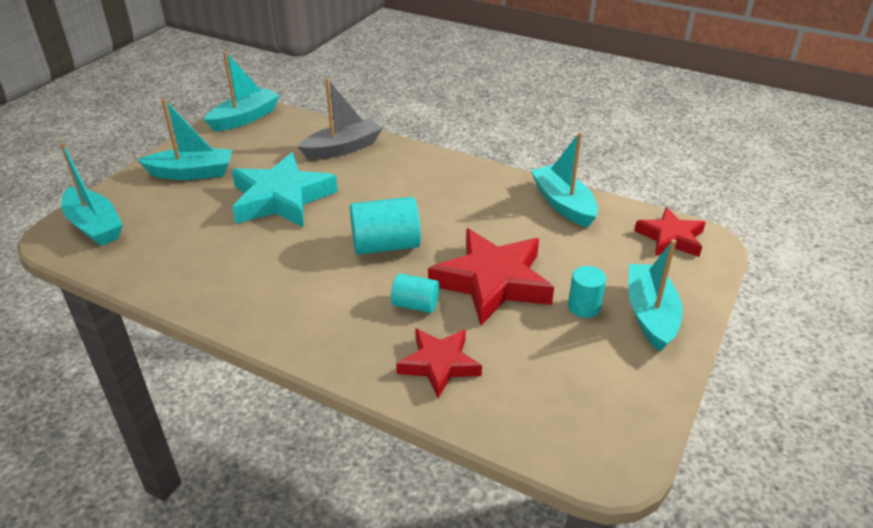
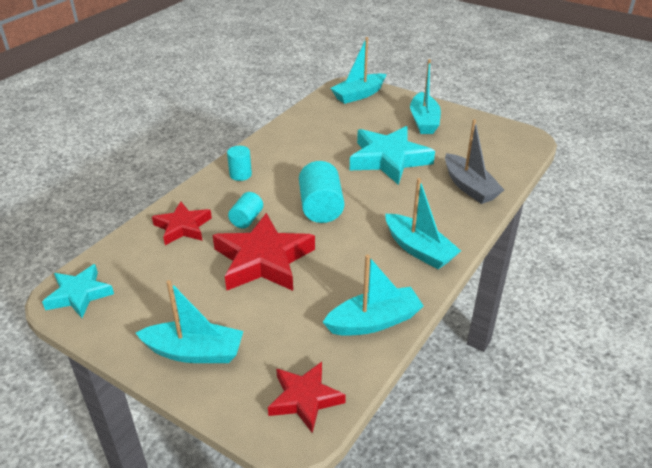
camera: 95 degrees right, 0 degrees up
(245, 118) = (514, 137): turquoise boat -> turquoise boat (419, 249)
(584, 307) = (217, 310): turquoise cylinder -> turquoise cylinder (240, 174)
(602, 444) = (79, 295): none -> turquoise star

